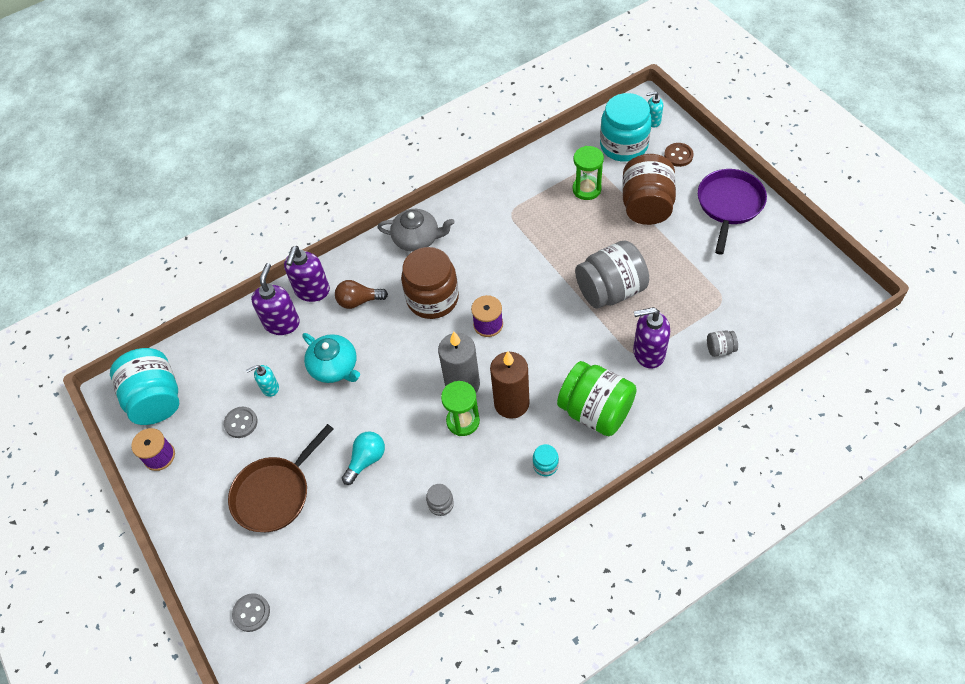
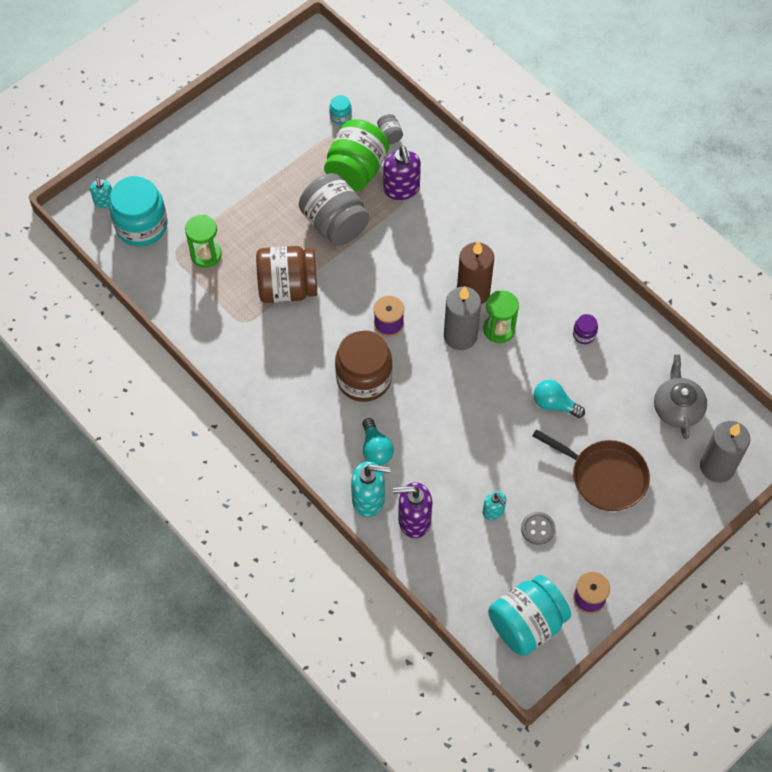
camera: 105 degrees left, 5 degrees up
(251, 613) = (717, 467): grey button -> grey candle
(312, 291) = (369, 499): purple soap dispenser -> turquoise soap dispenser
(334, 367) = (459, 455): turquoise teapot -> none
(359, 301) = (376, 449): brown light bulb -> turquoise light bulb
(417, 238) = (287, 407): grey teapot -> grey teapot (677, 408)
(441, 504) = (584, 334): grey jar -> purple jar
(545, 465) = (530, 258): turquoise jar -> turquoise jar (340, 116)
(595, 411) = (469, 225): green jar -> green jar (356, 170)
(646, 206) = (225, 200): brown jar -> brown jar (288, 287)
(678, 155) = (154, 176): brown button -> none
(729, 205) = (219, 132): purple pan -> none

